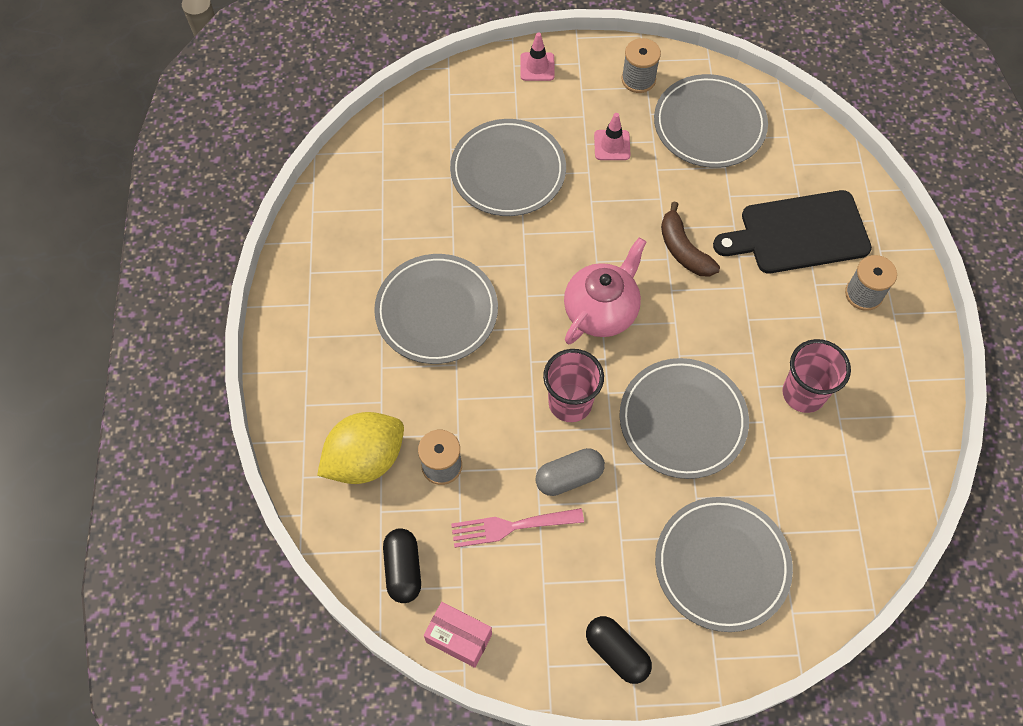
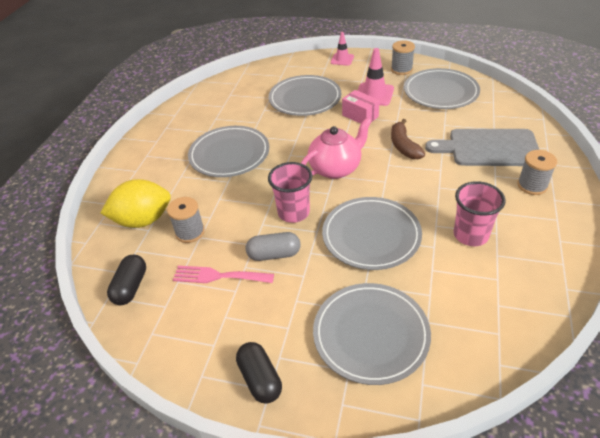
camera: 20 degrees right, 20 degrees down
(459, 638) = (145, 340): pink box -> pink box (360, 116)
(612, 145) = (374, 94): pink traffic cone -> pink traffic cone, size x1.55
(799, 233) = (489, 148): black cutting board -> grey cutting board

